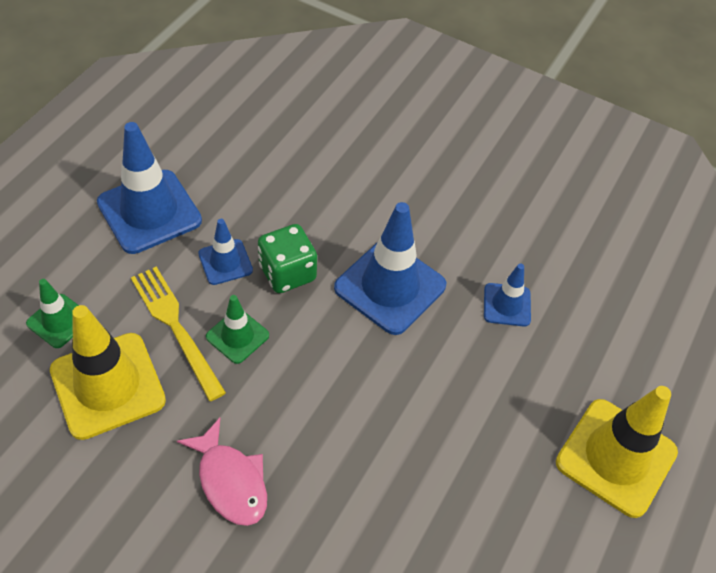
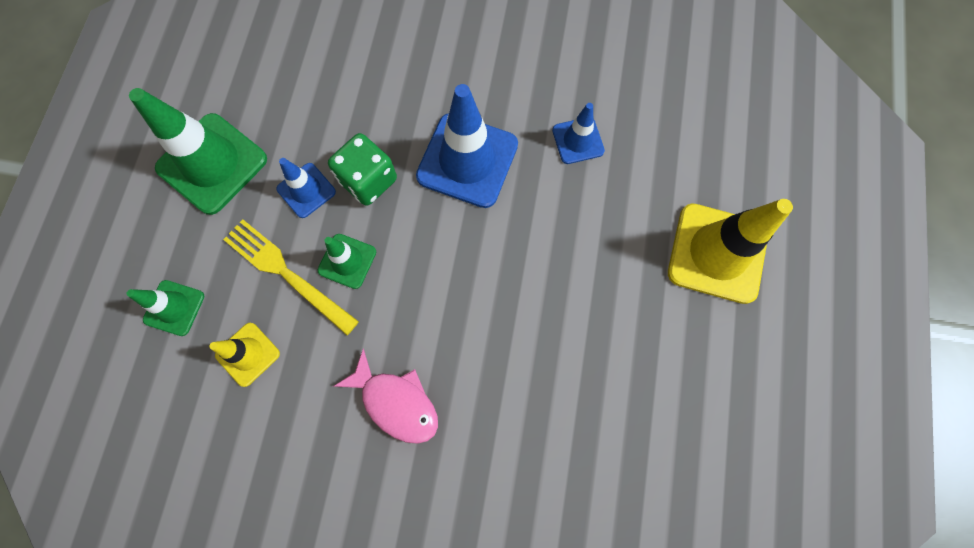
camera: 15 degrees left, 20 degrees up
(108, 385) = (248, 354): yellow traffic cone -> yellow traffic cone, size x0.53
(149, 212) = (212, 164): blue traffic cone -> green traffic cone

